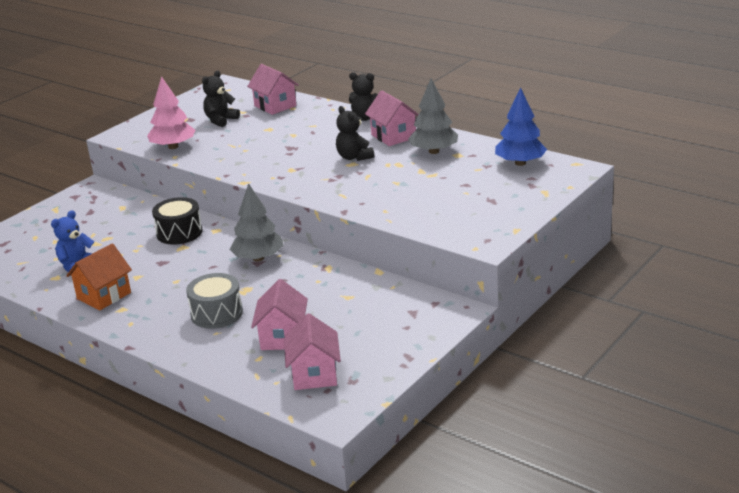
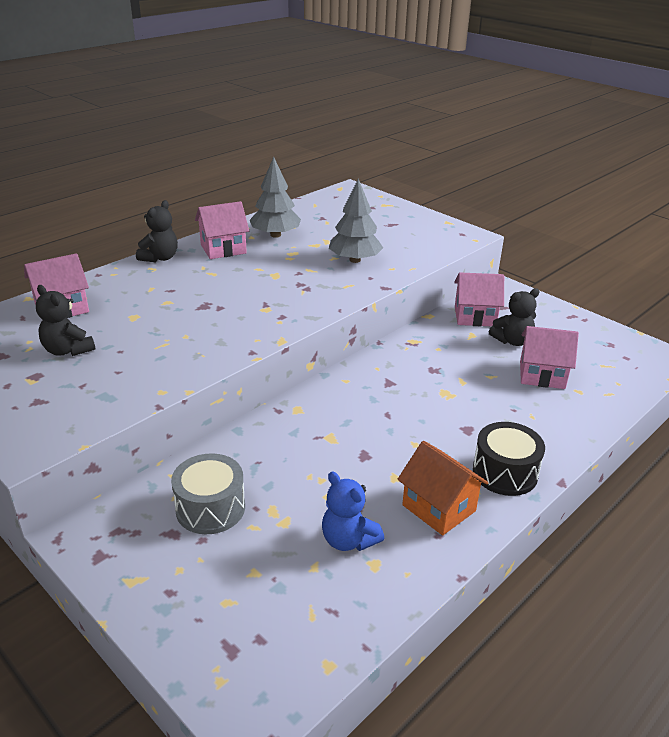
camera: 85 degrees left, 5 degrees up
(173, 147) = (125, 392): pink tree -> none
(179, 233) = (290, 439): black drum -> black drum (505, 472)
(216, 313) = (494, 414): grey drum -> grey drum (210, 508)
(258, 258) = (380, 381): grey tree -> grey tree (355, 260)
(314, 374) = (603, 362): pink house -> pink house (475, 316)
(354, 157) = (259, 272): black teddy bear -> black teddy bear (512, 341)
(520, 163) = (326, 206): blue tree -> none

